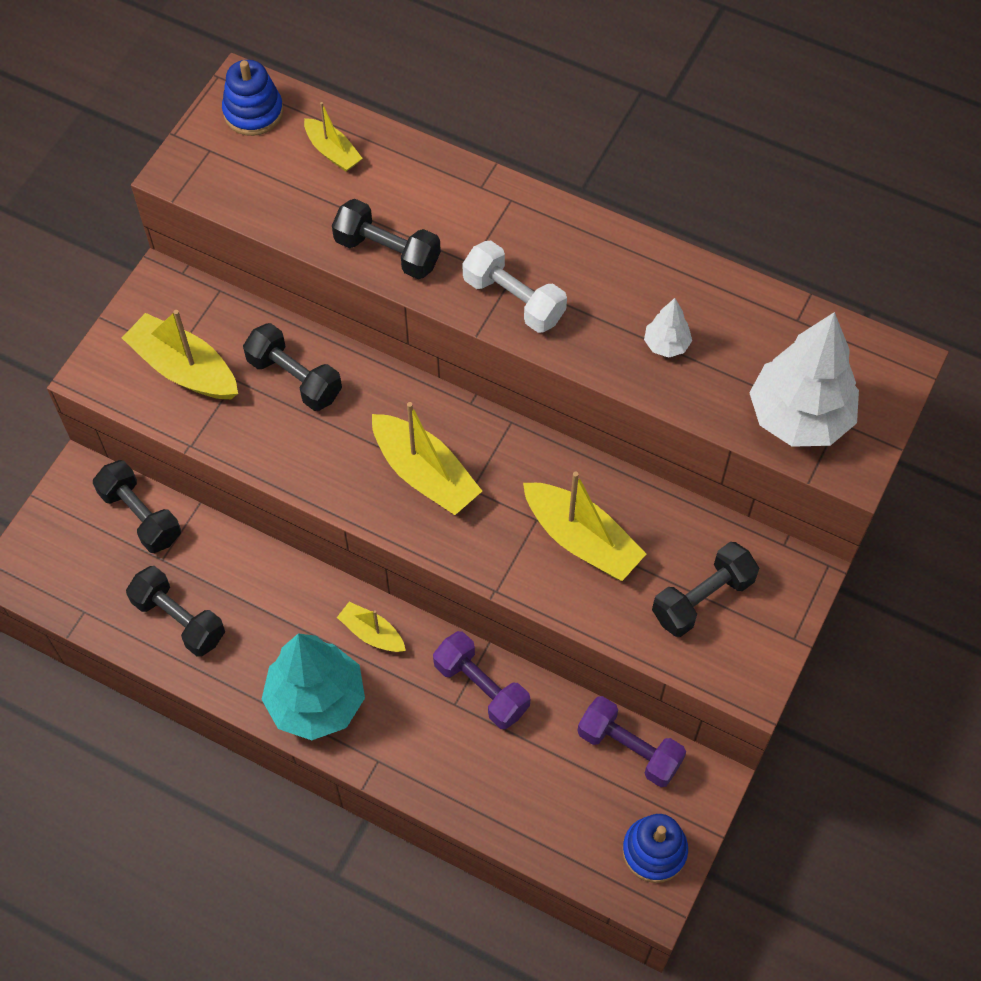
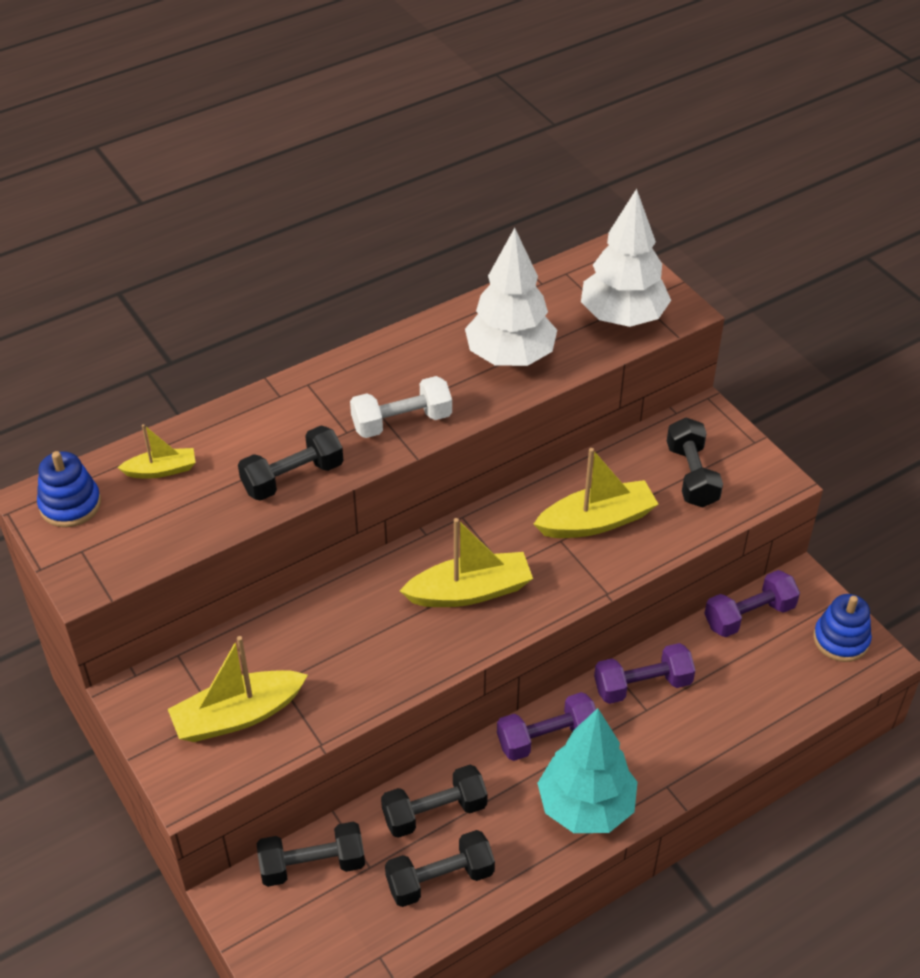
camera: 60 degrees left, 15 degrees down
(294, 378) = (311, 639): black dumbbell -> black dumbbell (434, 812)
(372, 633) = (547, 738): yellow boat -> purple dumbbell
(666, 345) = (510, 357): white tree -> white tree, size x2.21

